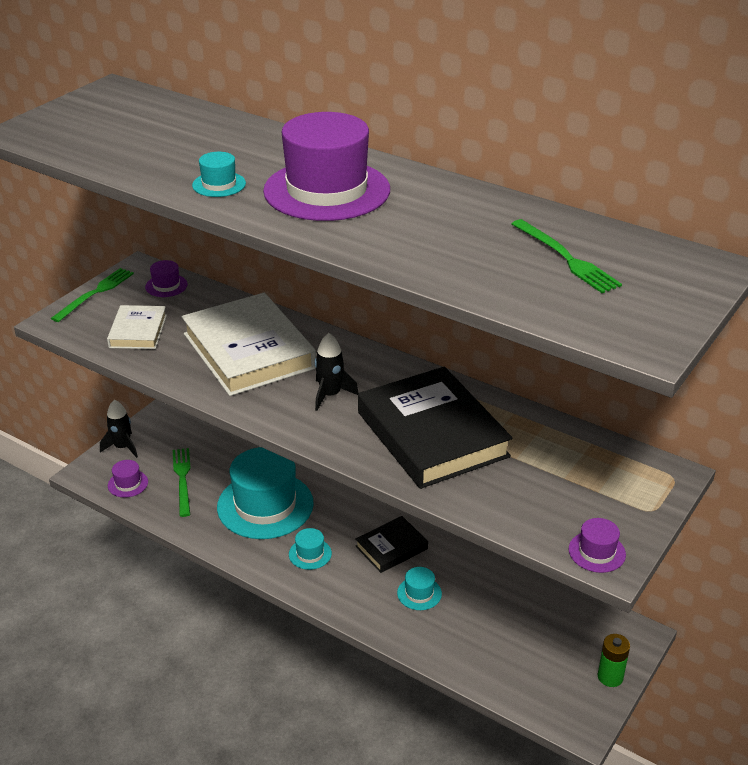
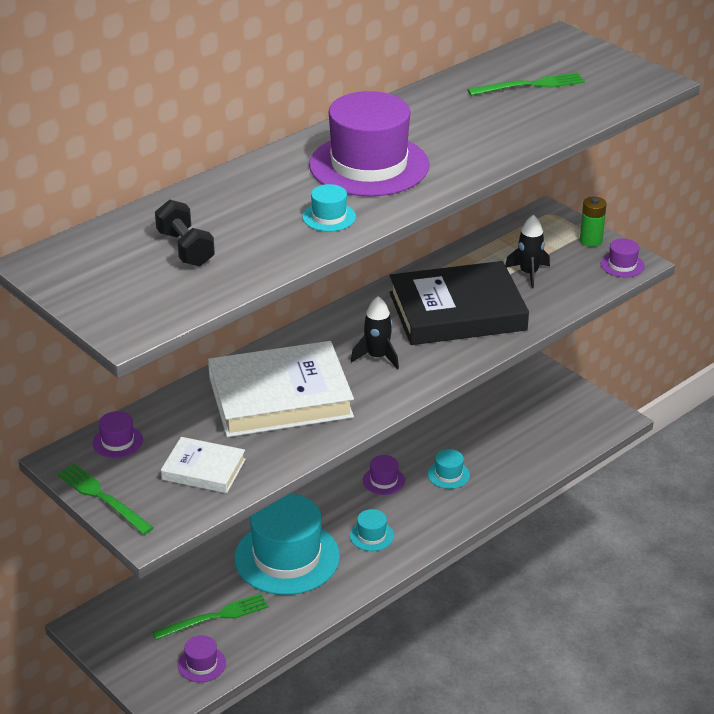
camera: 75 degrees left, 0 degrees up
(122, 447) = (131, 664): black rocket -> black rocket (528, 273)
(146, 134) = (185, 249): none -> black dumbbell
(182, 479) = (215, 617): green fork -> green fork turned 150 degrees clockwise
(391, 547) = (383, 480): black book -> purple hat
(610, 677) = (572, 392): green battery -> green battery (591, 241)

